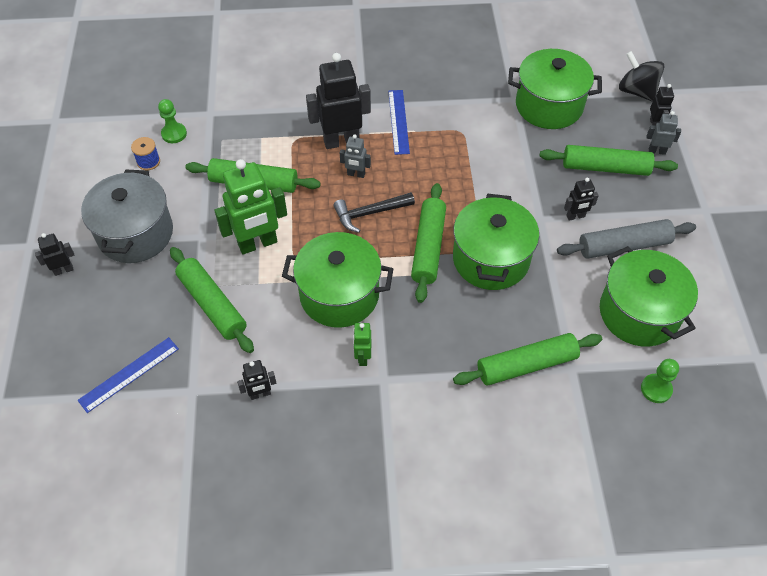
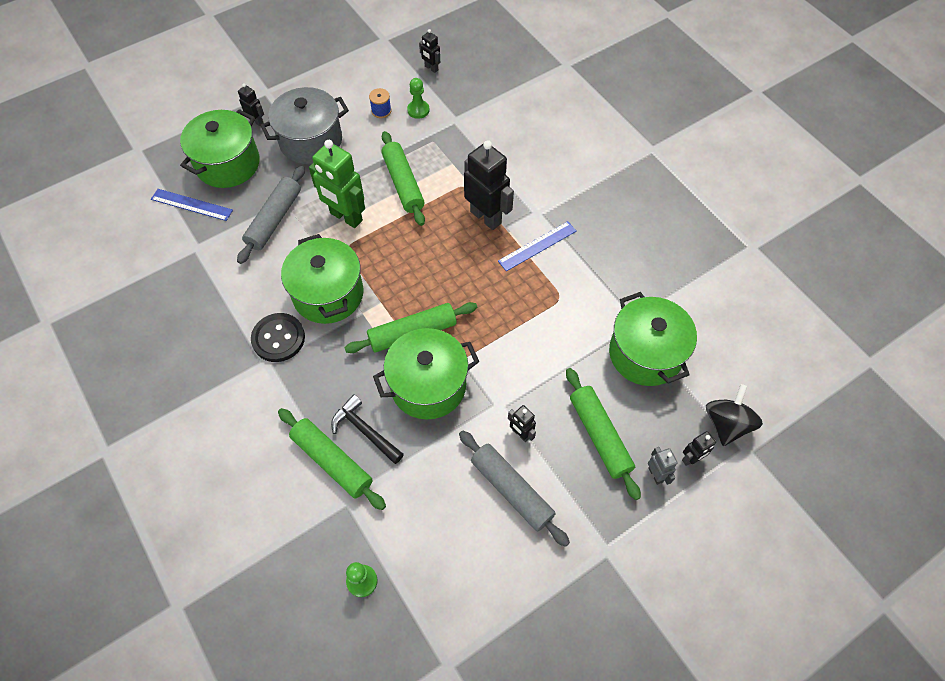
camera: 60 degrees right, 5 degrees up
(212, 304) = (274, 219): green rolling pin -> grey rolling pin
(260, 394) = (213, 289): black robot -> black robot (431, 68)
(356, 174) = (457, 245): grey robot -> none
(362, 357) = (278, 338): green robot -> black button
(369, 213) = (422, 274): black hammer -> black hammer (365, 430)
(639, 313) = (439, 534): green pot -> green pot (228, 164)

